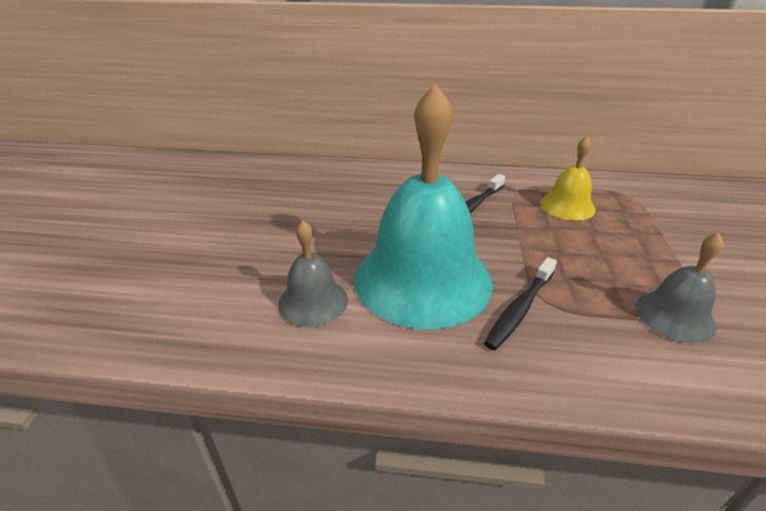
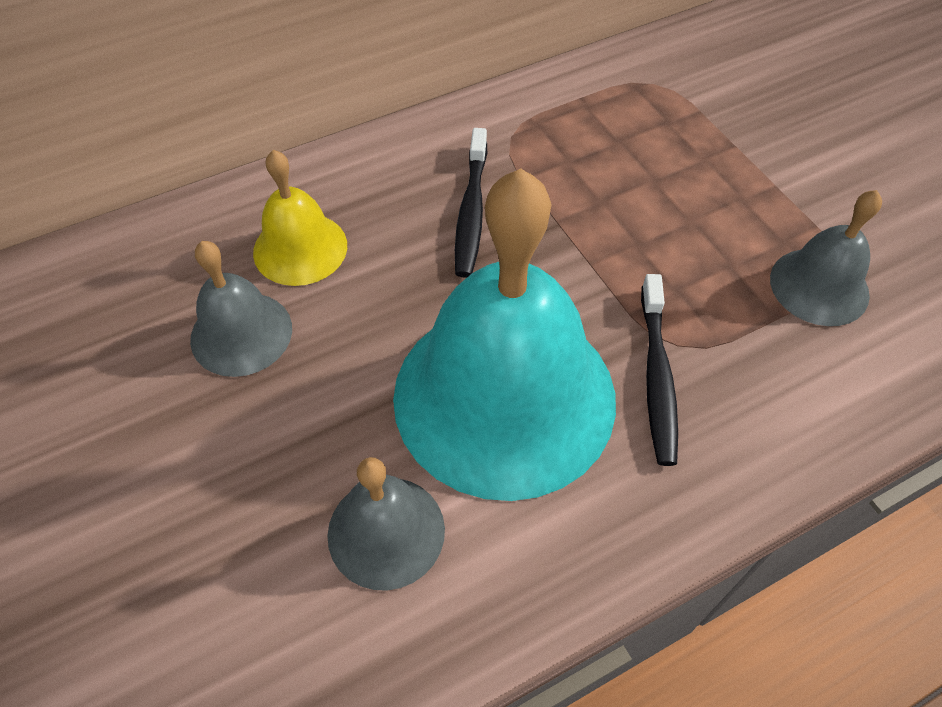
camera: 35 degrees left, 20 degrees up
(324, 208) = (241, 333): none -> grey bell
(567, 206) = (595, 145): yellow bell -> yellow bell (300, 248)

